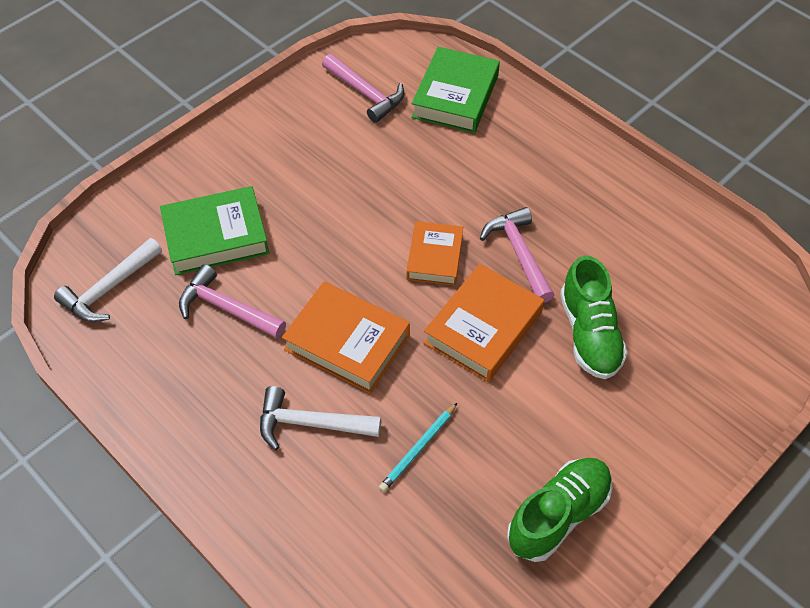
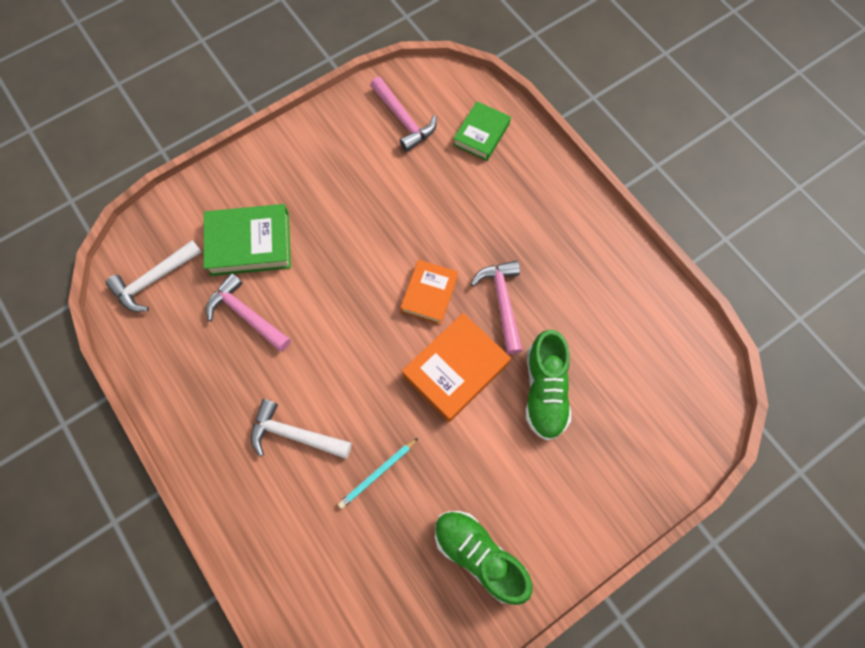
camera: 10 degrees right, 15 degrees up
(347, 342) = (339, 364): orange book -> none
(455, 96) = (481, 134): green book -> green book, size x0.66
(558, 515) = (479, 555): green shoe -> green shoe turned 105 degrees counterclockwise

